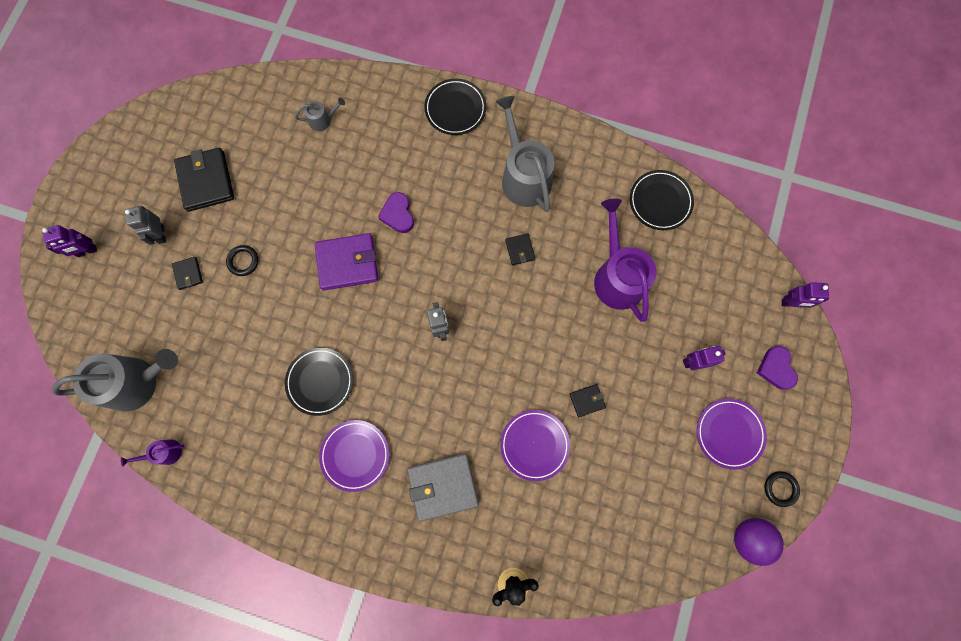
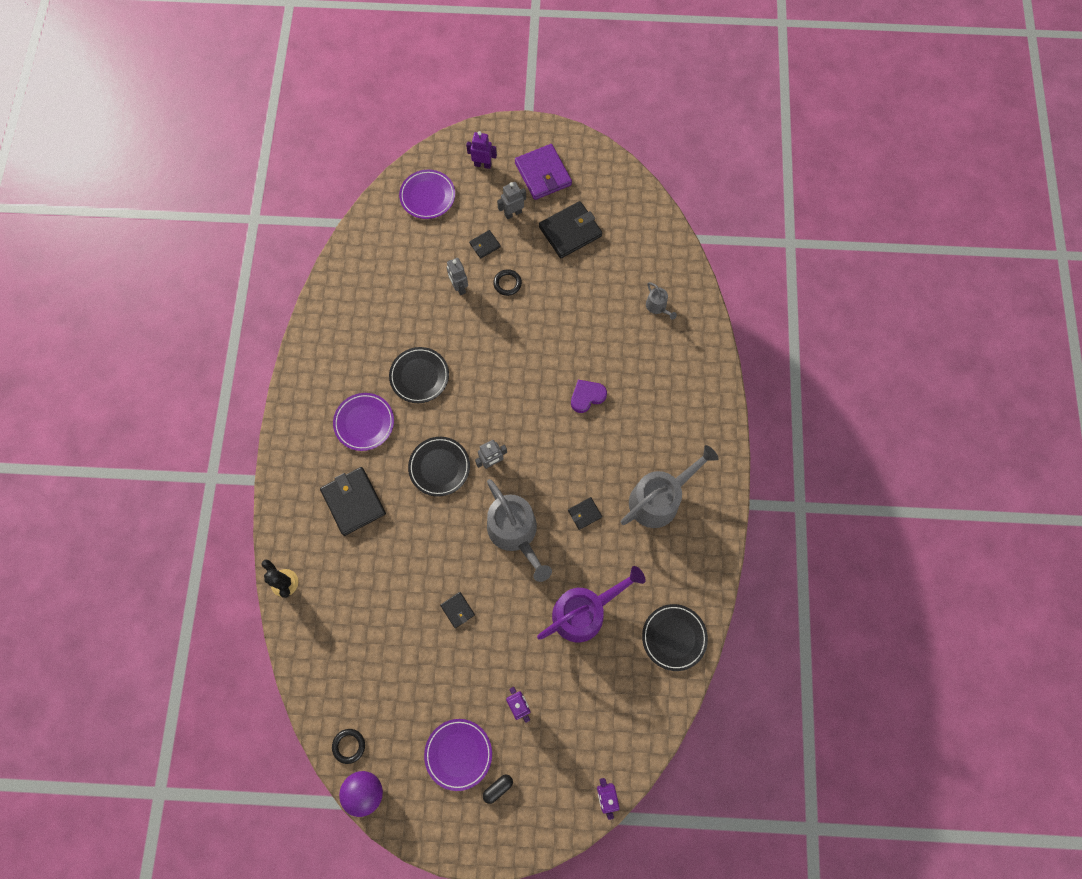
camera: 75 degrees right, 5 degrees down
(87, 251) = (483, 164): purple robot -> purple robot turned 135 degrees clockwise
(137, 382) = (385, 238): grey watering can -> grey watering can (515, 532)
(165, 453) = (334, 277): purple watering can -> none
(229, 313) = (459, 287): none -> grey robot
(347, 263) = (529, 367): purple wallet -> purple wallet (543, 174)
(443, 486) = (353, 502): grey wallet -> black wallet
(455, 109) = (707, 418): black plate -> black plate (439, 467)
(534, 445) = (406, 572): purple plate -> purple plate (427, 196)
(768, 402) = (498, 788): none -> black capsule
(776, 368) = (533, 790): purple heart -> none
(780, 488) = (417, 815): black ring -> black ring (349, 746)

